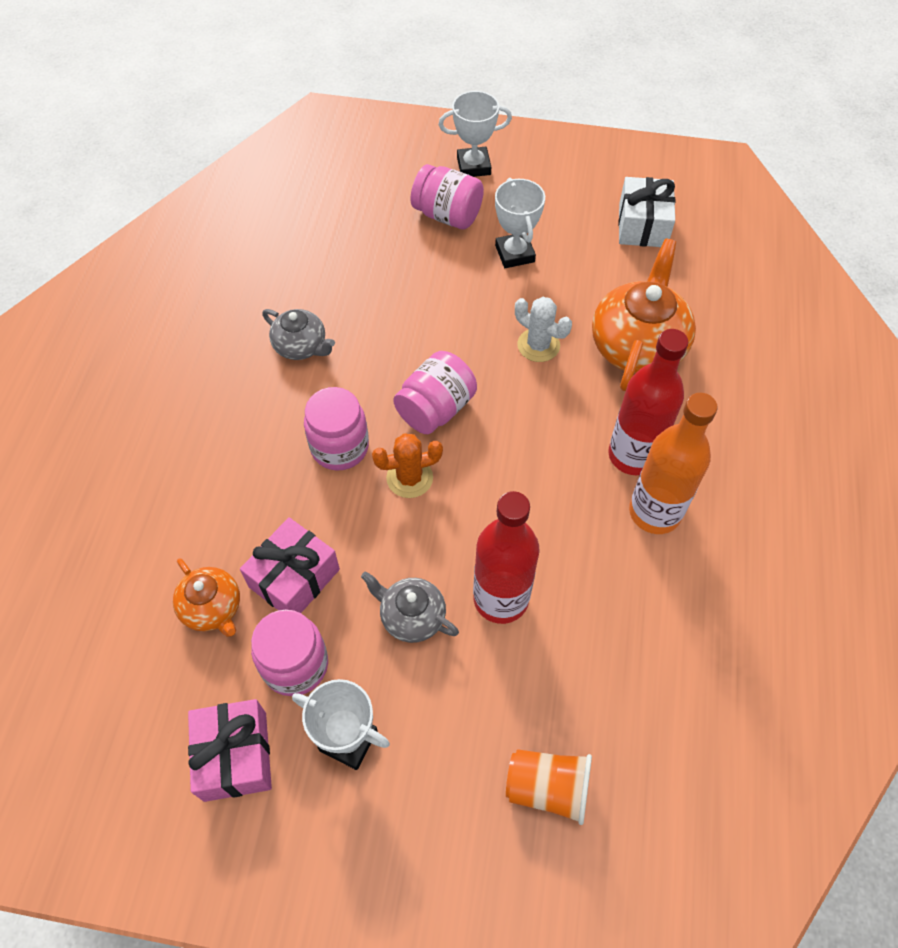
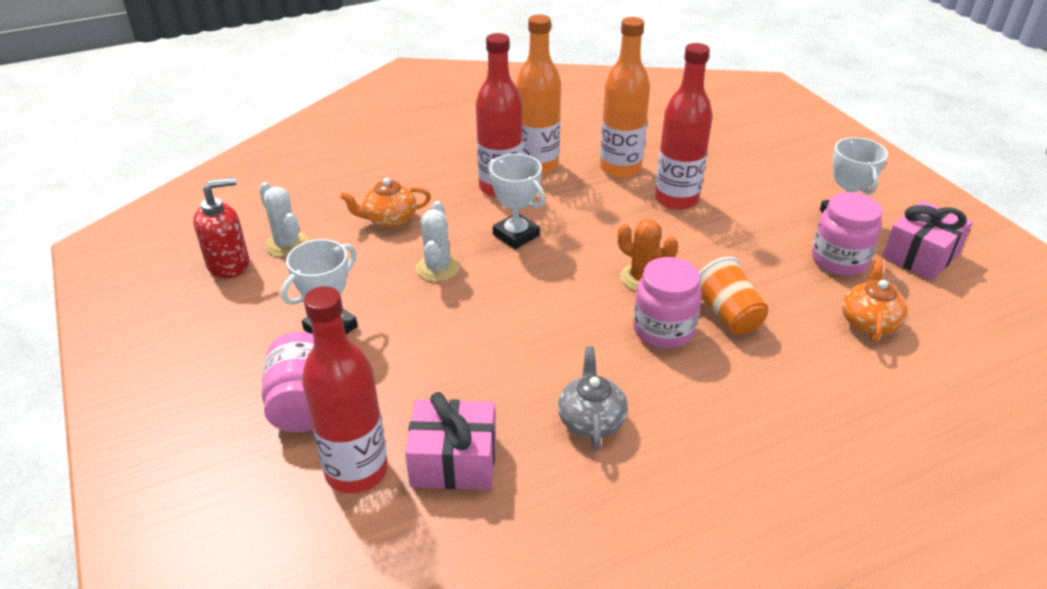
camera: 125 degrees left, 20 degrees down
(294, 578) = (791, 294): pink gift -> pink gift (454, 461)
(370, 218) = (356, 471): none -> red bottle
(411, 616) = (738, 228): grey teapot -> none
(436, 409) = (564, 295): pink jar -> none
(473, 166) = (199, 423): white trophy -> white trophy (516, 235)
(548, 788) = (755, 144): orange cup -> orange cup (727, 315)
(596, 588) = (620, 168): none -> orange bottle
(637, 346) = (389, 219): orange teapot -> orange teapot, size x0.55
(642, 225) = (229, 264): white gift -> red soap dispenser
(646, 266) = (286, 244): none -> white cactus

